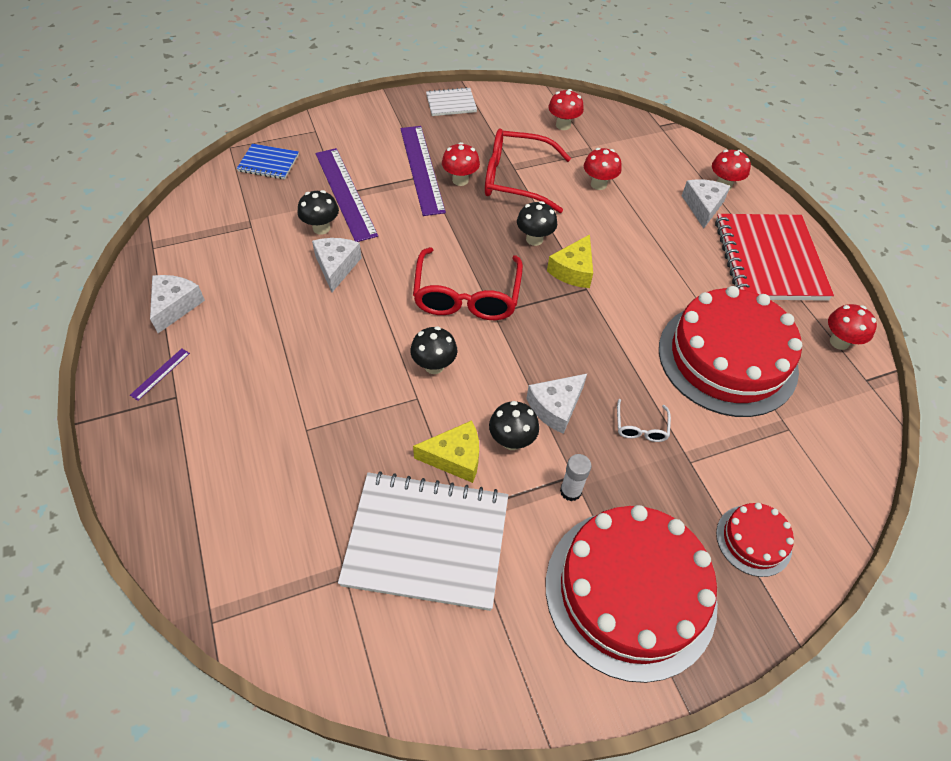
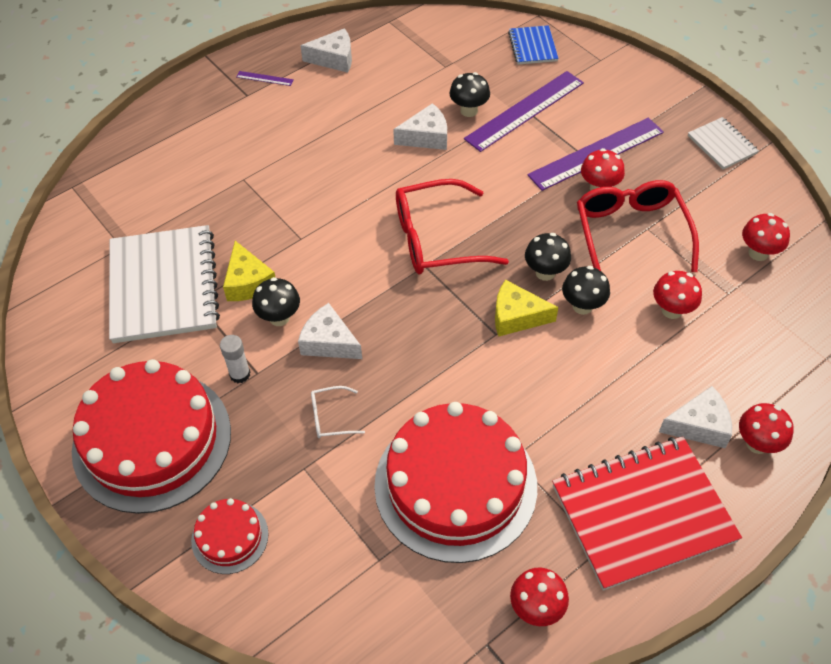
camera: 75 degrees right, 0 degrees up
(434, 366) = (341, 239): black mushroom -> black mushroom (582, 306)

